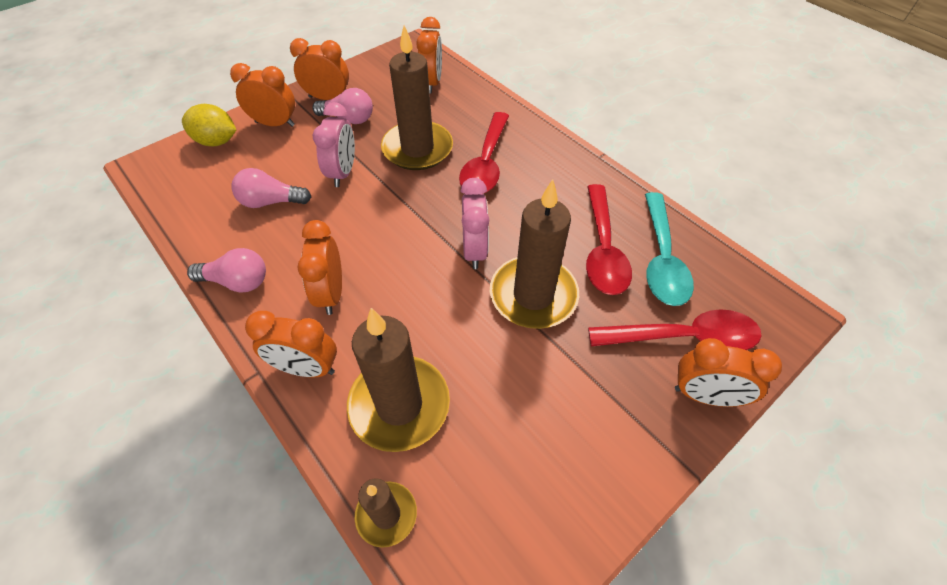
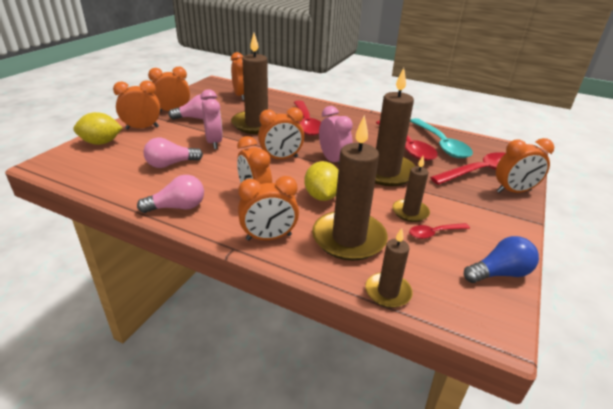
camera: 25 degrees left, 20 degrees down
(408, 227) = (281, 158): none -> orange clock
(415, 316) = (322, 196): none -> yellow lemon
(513, 385) = (410, 212): none -> brown candle
(518, 437) = (434, 233): none -> red spoon
(556, 545) = (499, 273): none -> blue light bulb

